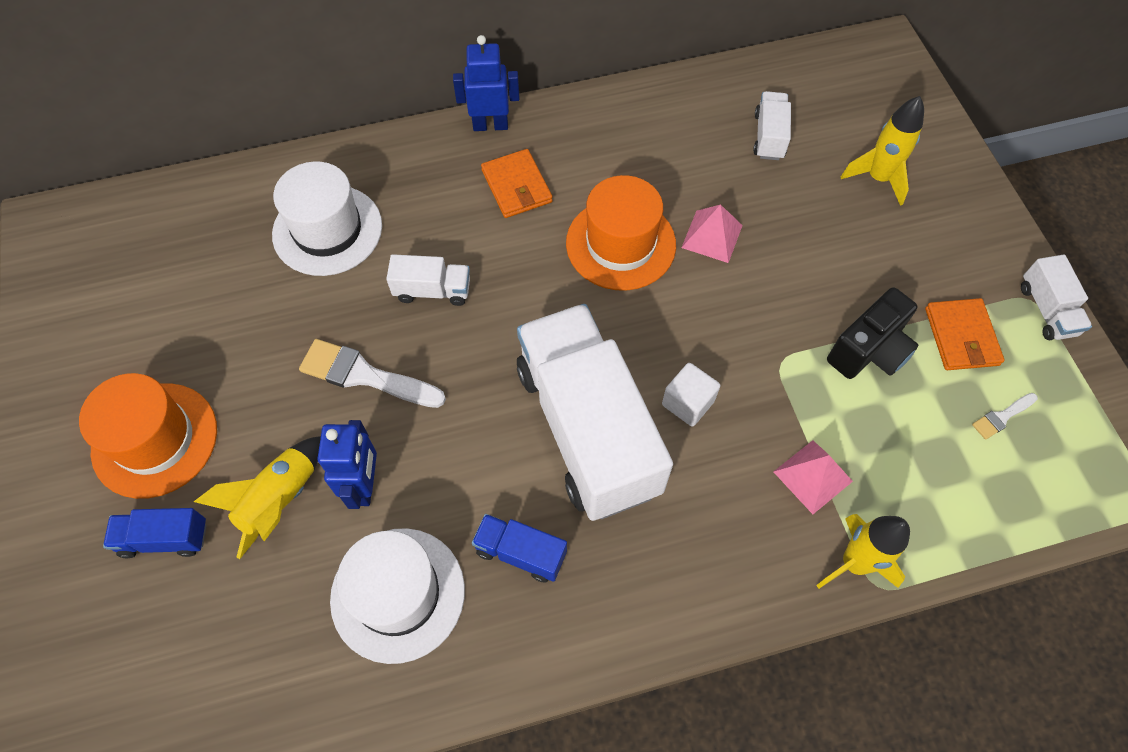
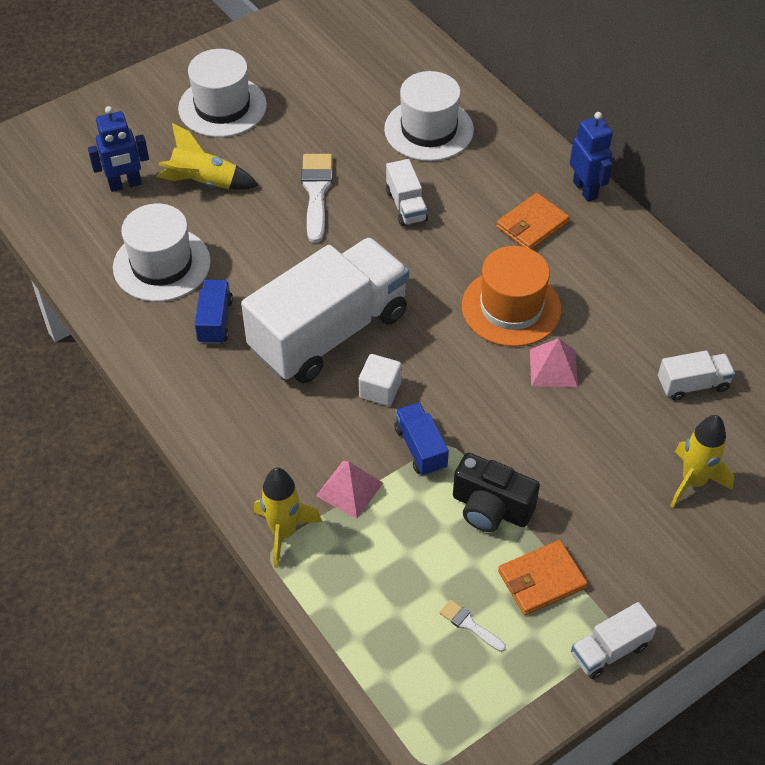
camera: 70 degrees right, 10 degrees down
(155, 440) = (222, 107): orange hat -> white hat
(164, 538) = (157, 138): blue truck -> blue truck (420, 448)
(365, 485) = (232, 221): blue robot -> blue robot (125, 185)

